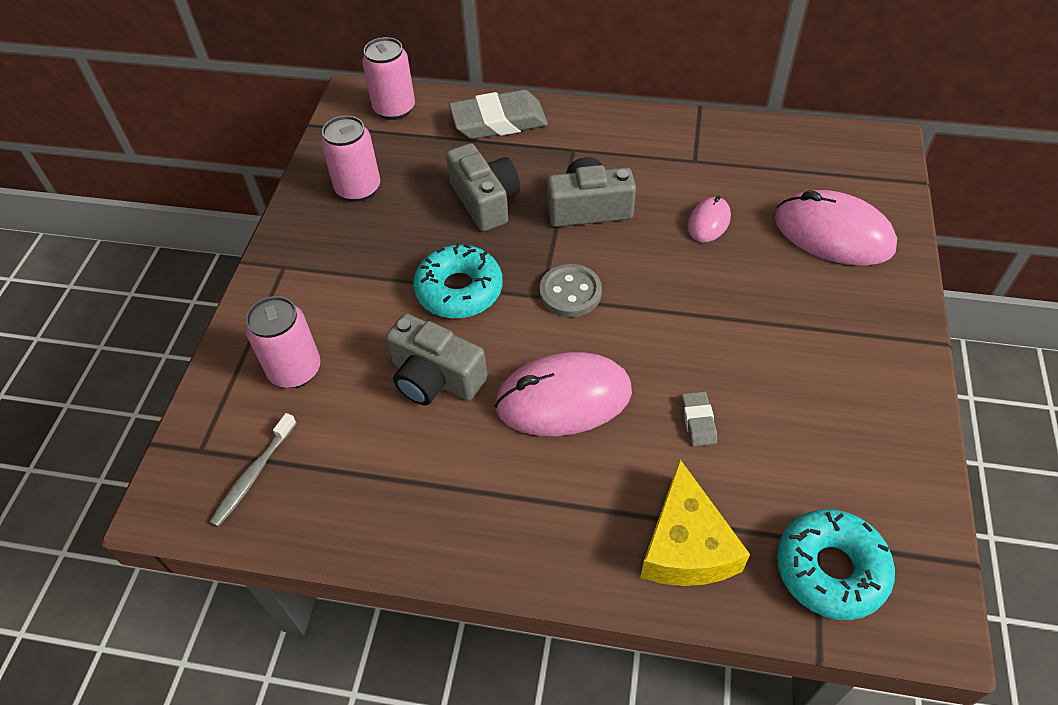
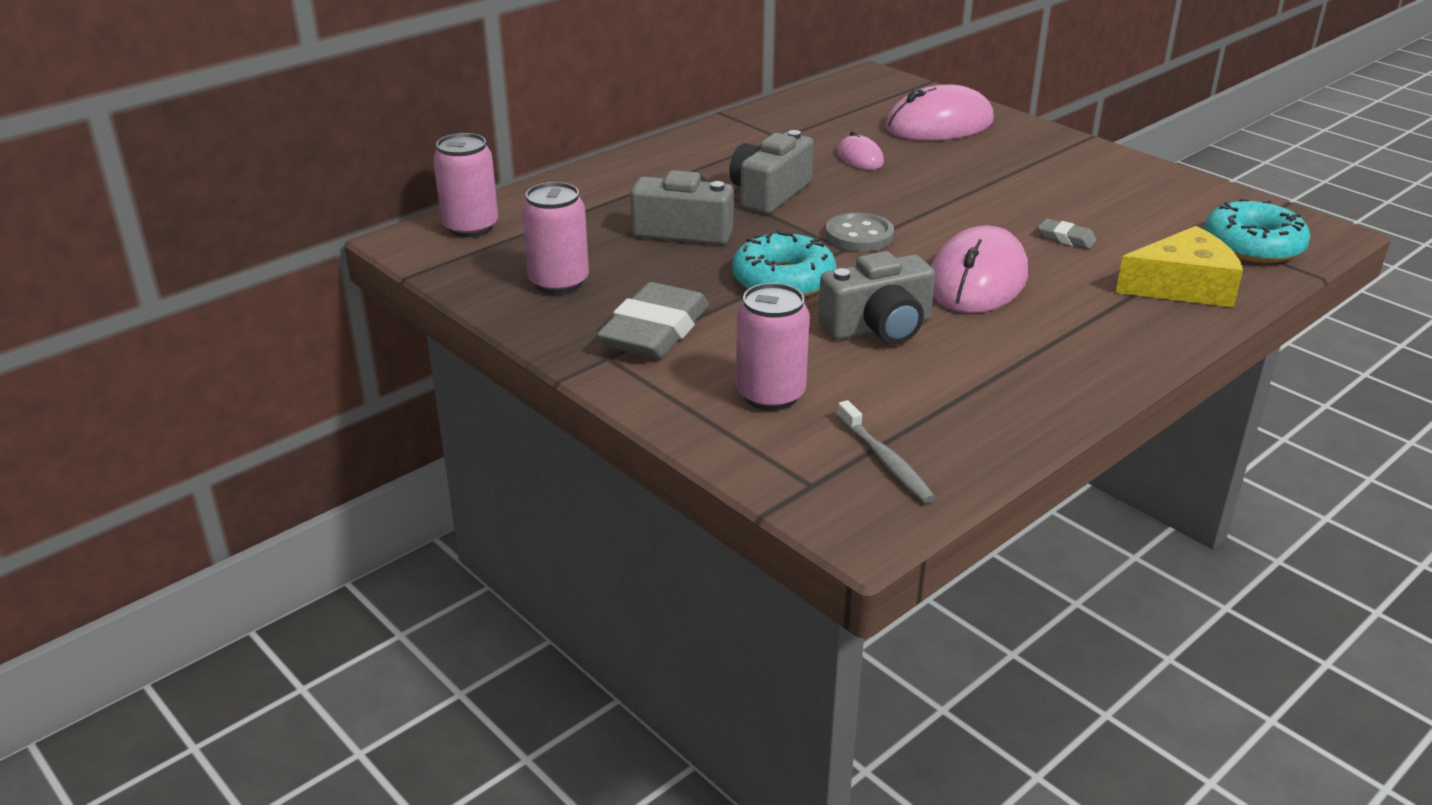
camera: 55 degrees left, 20 degrees down
(498, 121) = (585, 189): grey eraser -> grey eraser (654, 330)
(686, 545) = (1182, 286): yellow cheese -> yellow cheese turned 45 degrees counterclockwise

